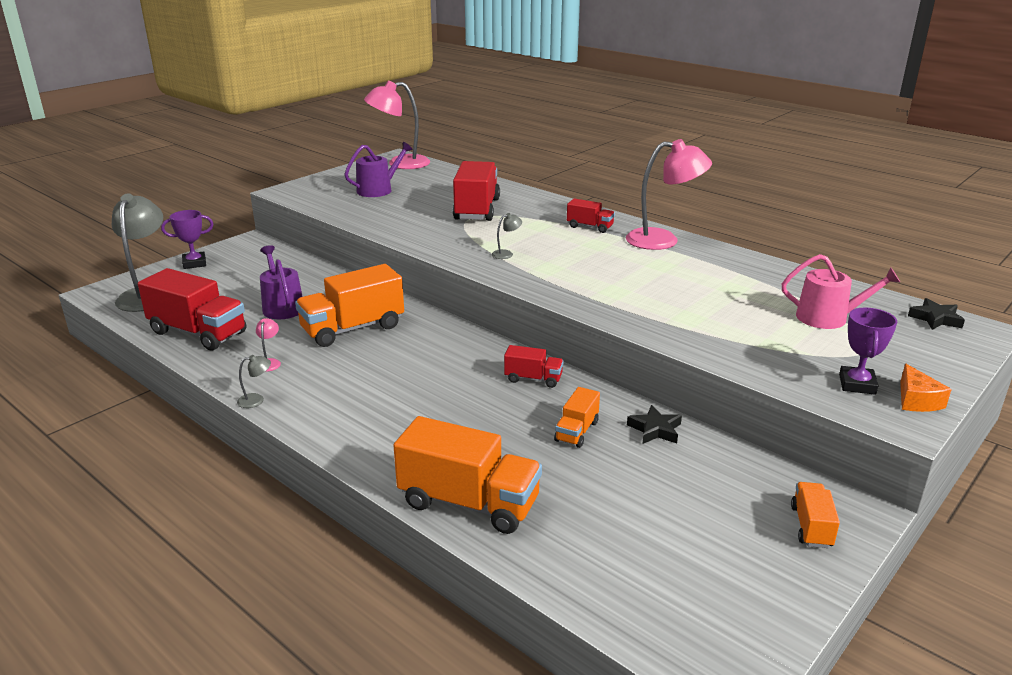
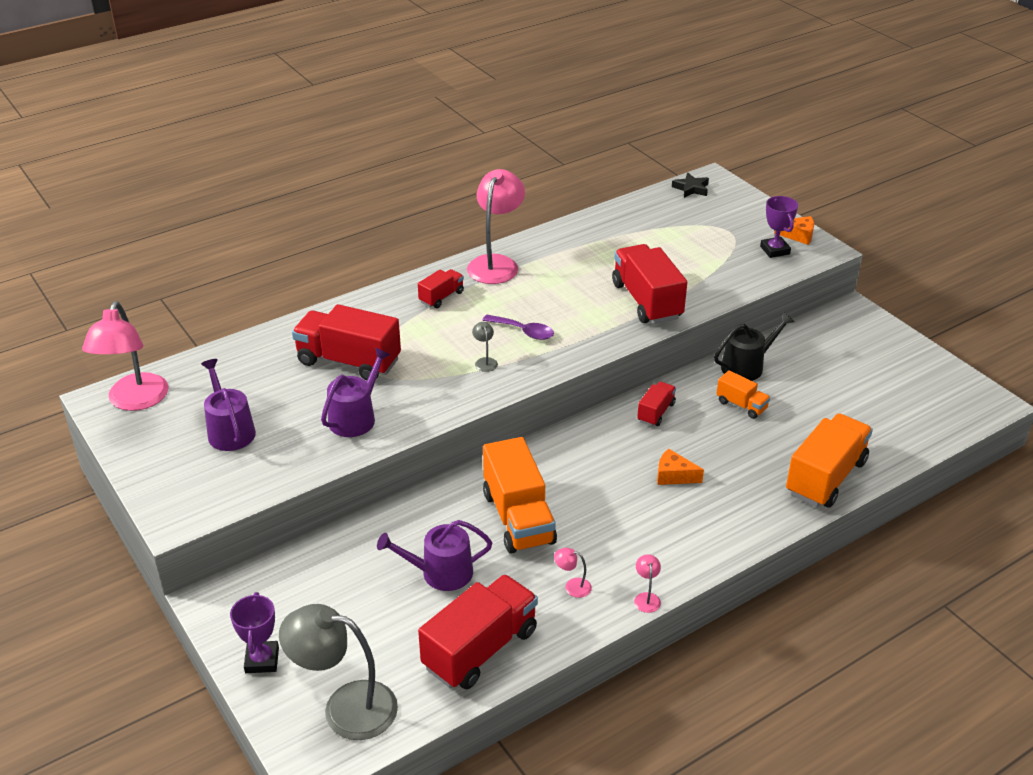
camera: 75 degrees left, 10 degrees up
(256, 400) = (646, 598): grey lamp -> pink lamp
(407, 221) = (355, 417): none -> purple watering can
(435, 398) = (674, 476): none -> orange cheese
(562, 263) = (524, 331): none -> purple spoon
(655, 429) = (746, 366): black star -> black watering can
(663, 314) = (647, 301): none -> red truck
(811, 527) = (865, 333): orange truck -> none
(828, 318) = (677, 230): pink watering can -> none
(857, 384) = (774, 250): purple trophy -> purple trophy turned 45 degrees clockwise

